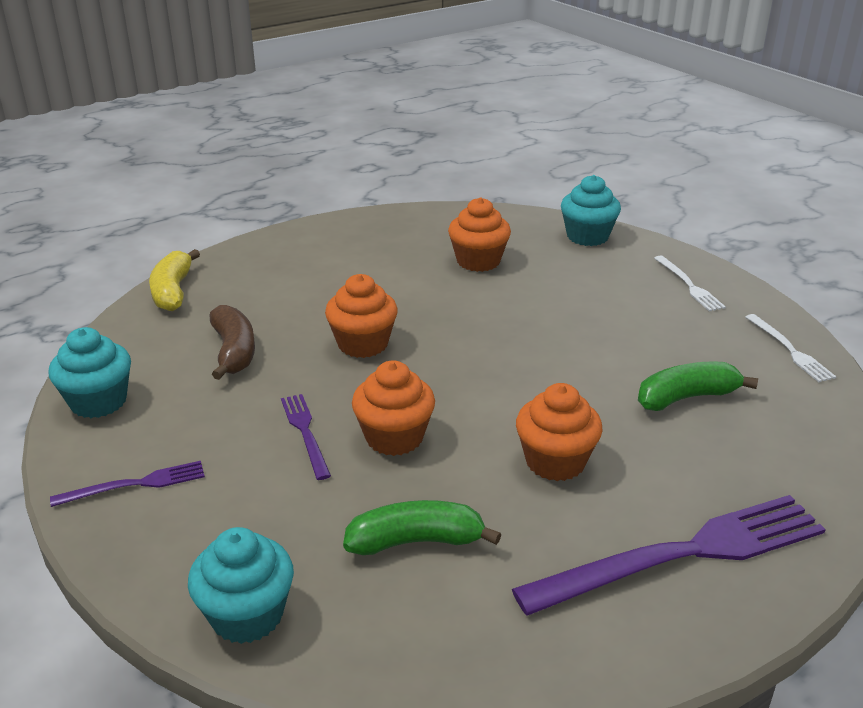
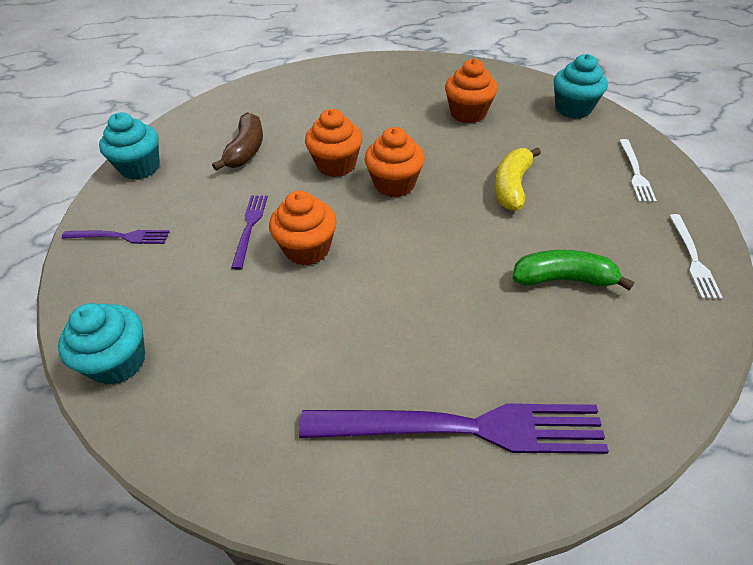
camera: 25 degrees right, 15 degrees up
(173, 291) = (239, 94): yellow banana -> yellow banana (512, 187)
(416, 541) = (265, 342): green banana -> none
(555, 461) = (413, 306): orange cupcake -> orange cupcake (394, 184)

